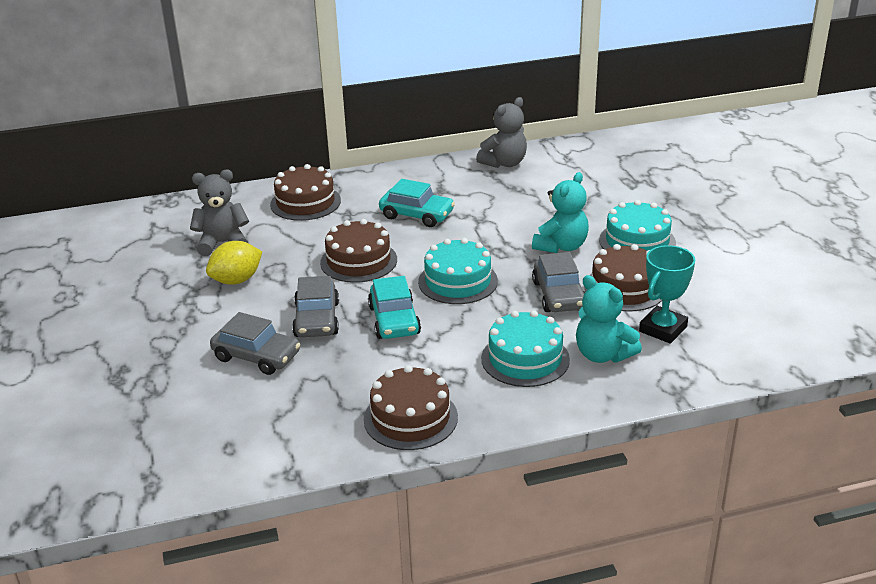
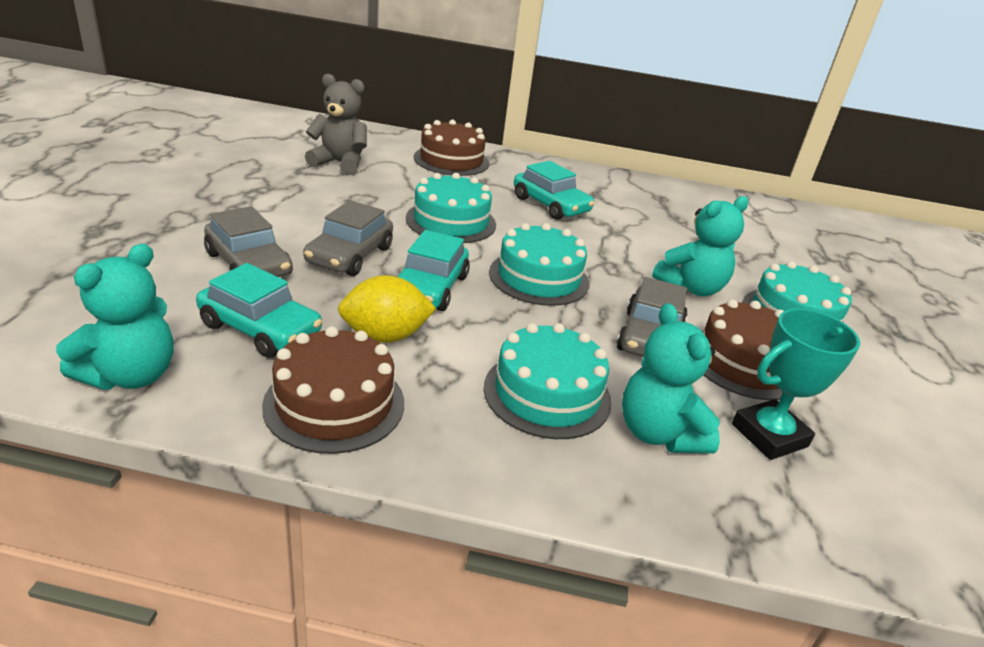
camera: 20 degrees right, 0 degrees up
(236, 280) = (315, 194): yellow lemon -> yellow lemon (385, 336)
(274, 455) = (131, 375): none -> turquoise teddy bear
(317, 395) = (260, 329): none -> turquoise car
(358, 261) = (451, 221): brown cake -> turquoise cake
(504, 163) = (682, 195): grey teddy bear -> none

